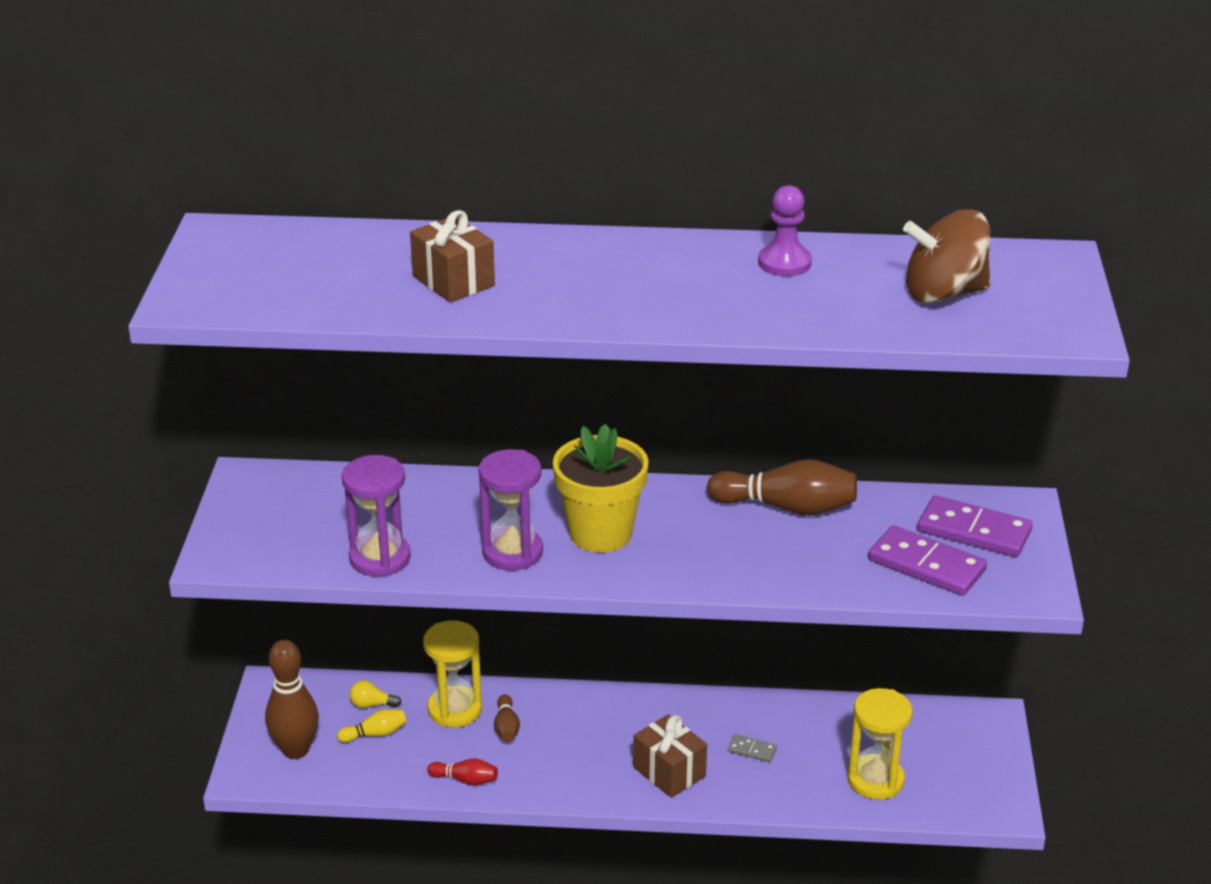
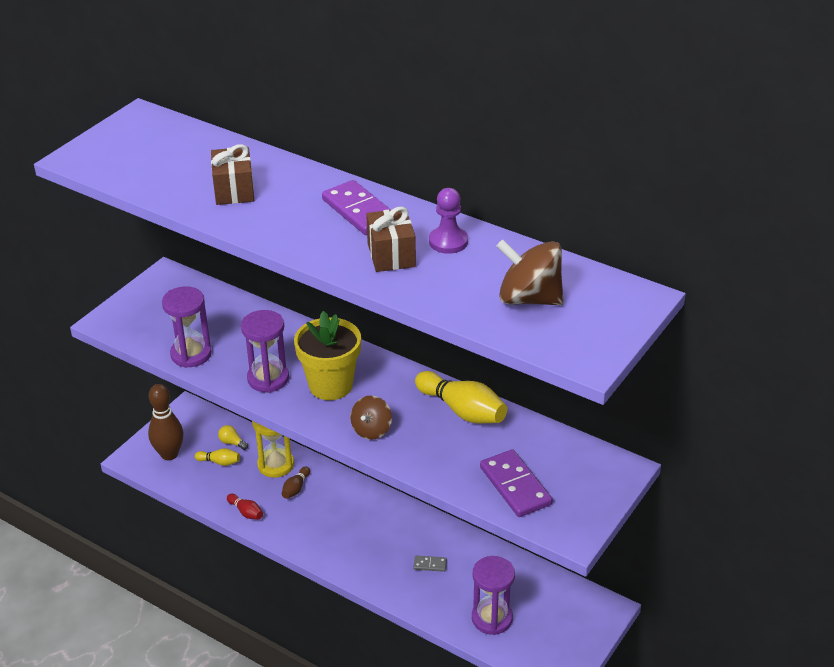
camera: 30 degrees right, 5 degrees up
(669, 772) = (367, 557): brown gift -> brown gift (391, 255)
(701, 565) = (371, 430): none -> brown spinning top
(752, 750) = (430, 565): grey domino -> grey domino turned 45 degrees counterclockwise
(787, 507) = (462, 410): brown bowling pin -> yellow bowling pin
(875, 780) = (492, 618): yellow hourglass -> purple hourglass
(974, 531) = (571, 474): purple domino -> purple domino (359, 211)

